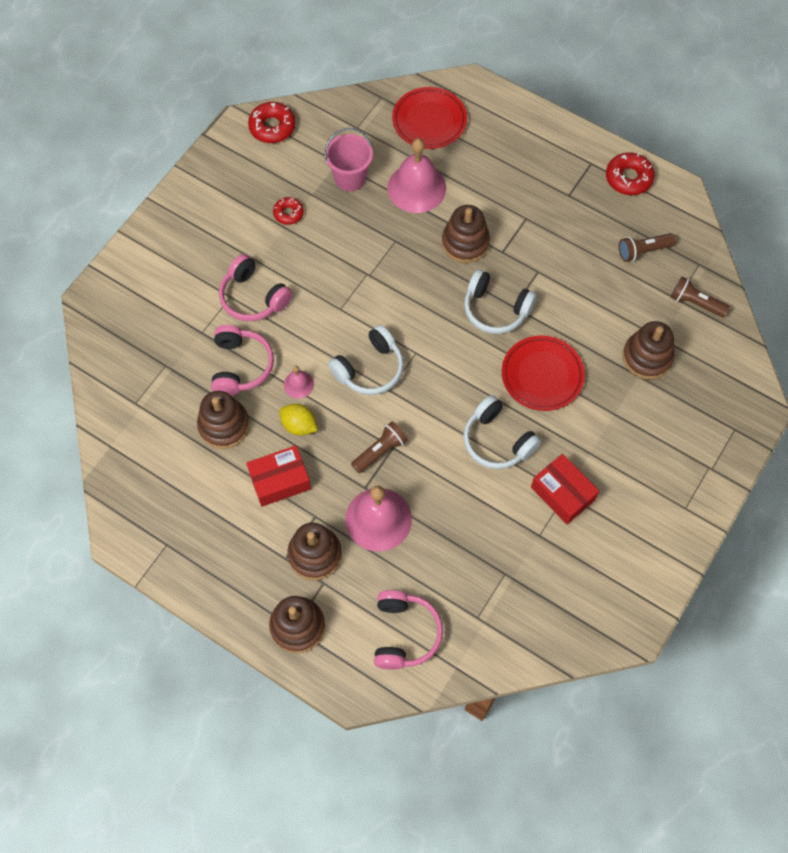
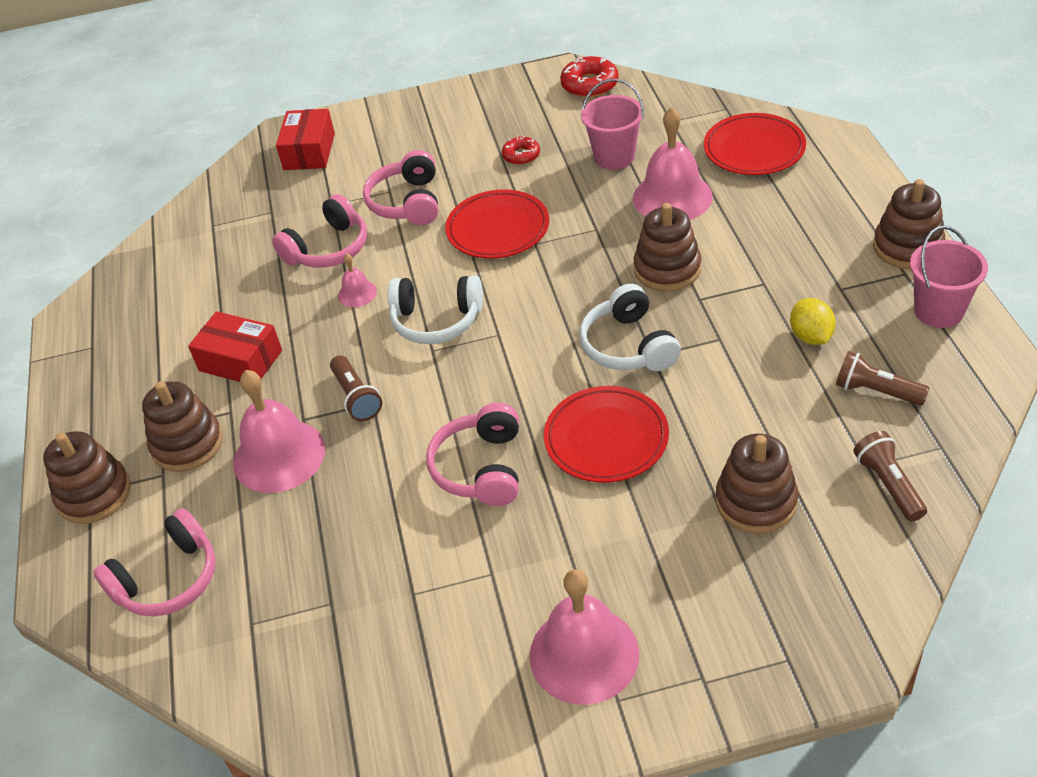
camera: 50 degrees right, 20 degrees down
(224, 425) = (255, 286): brown stacking toy -> brown stacking toy (907, 247)
(299, 425) = (314, 327): yellow lemon -> yellow lemon (811, 336)
(335, 279) = (498, 229): none -> red plate
(380, 451) = (356, 397): brown flashlight -> brown flashlight turned 60 degrees clockwise
(497, 441) = (481, 468): white headphones -> pink headphones
(562, 493) = (488, 571): red box -> red box (309, 151)
(628, 178) = (938, 311): red donut -> pink bucket
(649, 498) = (584, 654): none -> pink bell

